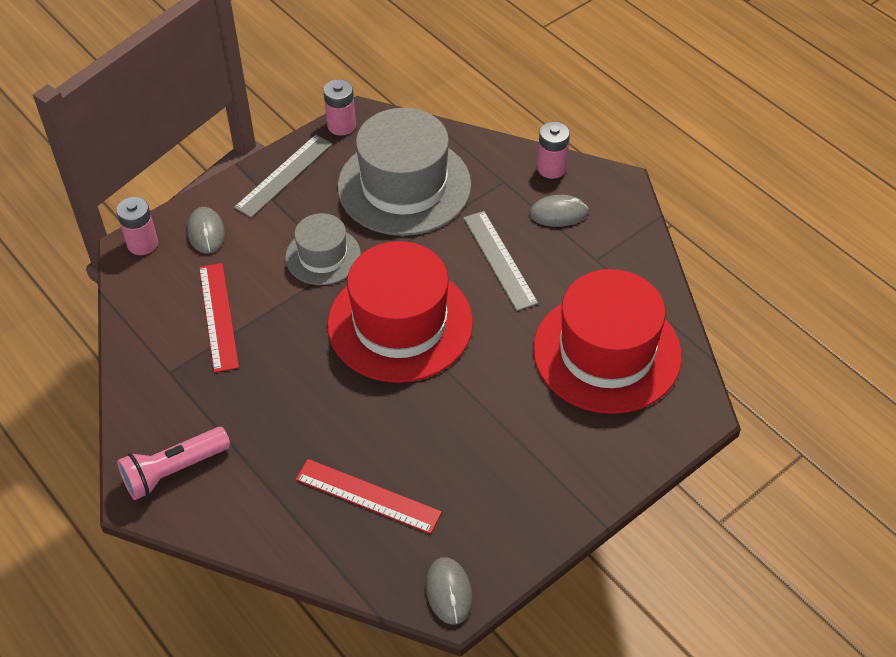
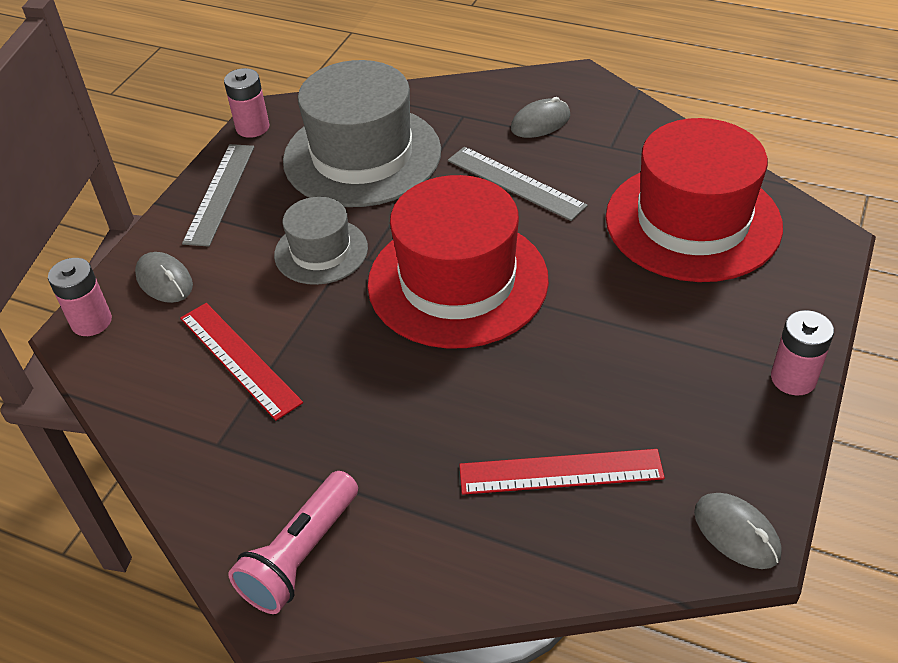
camera: 25 degrees left, 5 degrees down
(551, 168) = (501, 88): pink battery -> pink battery (793, 378)

